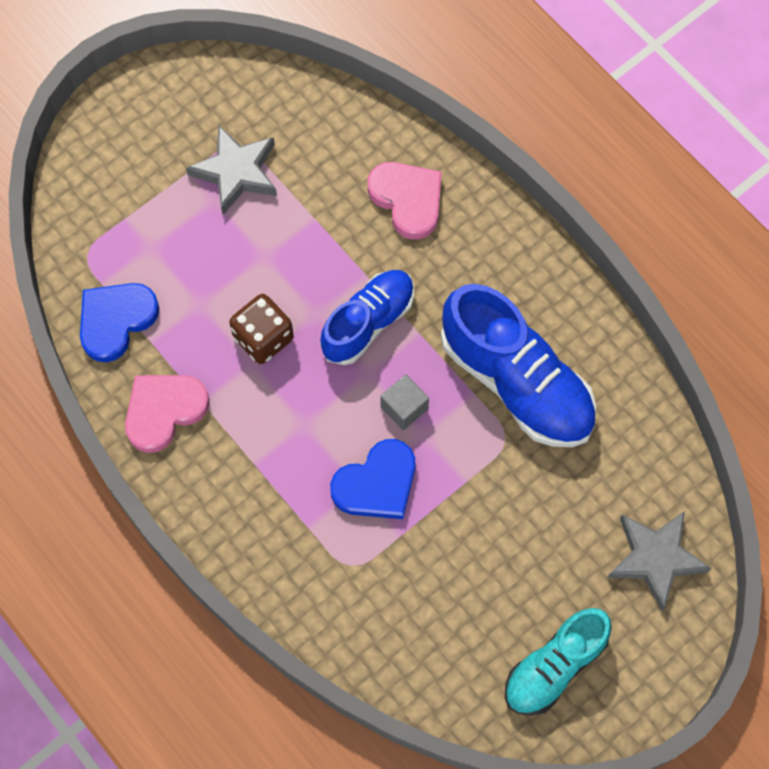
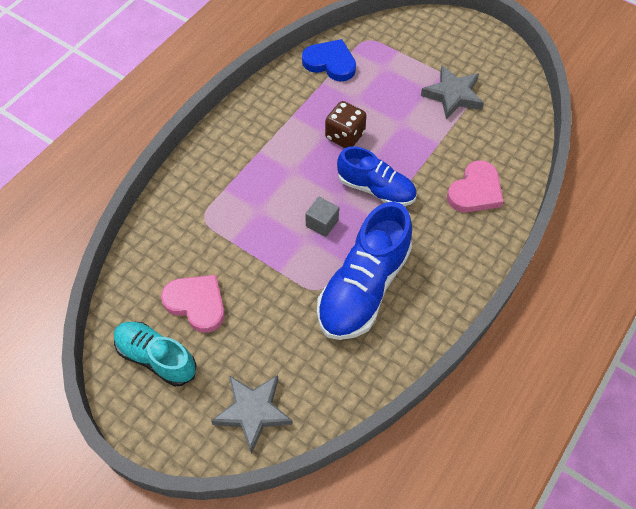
camera: 75 degrees right, 10 degrees down
(164, 411) = (280, 99): pink heart -> pink heart (197, 303)
(377, 484) = (263, 219): blue heart -> none

